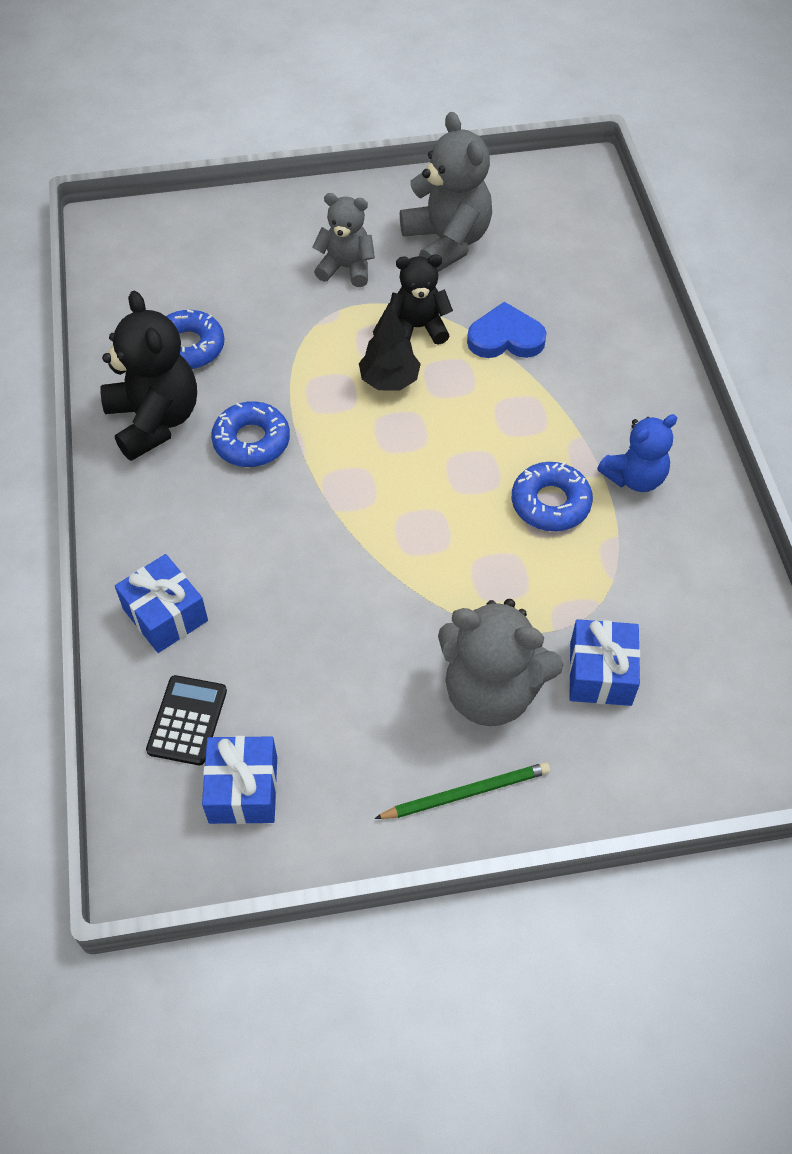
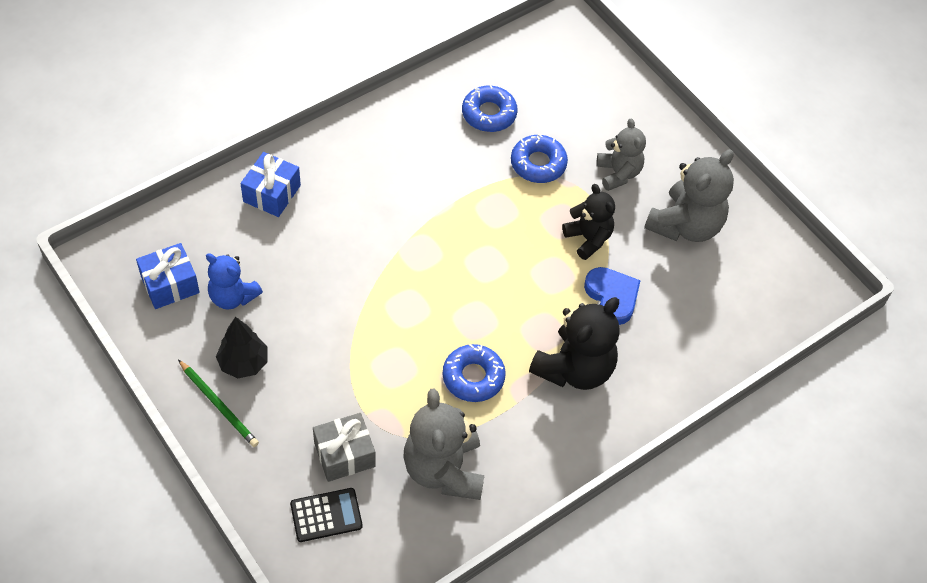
camera: 60 degrees right, 0 degrees up
(154, 420) = (417, 123): black teddy bear -> black teddy bear (574, 368)
(187, 720) = (203, 236): black calculator -> black calculator (326, 515)
(251, 441) = (429, 182): blue donut -> blue donut (538, 164)
(389, 381) = (527, 240): black tree -> black tree (243, 363)
(491, 691) = (299, 393): grey teddy bear -> grey teddy bear (444, 469)
(600, 673) = (344, 454): blue gift -> grey gift
(634, 477) = (526, 424): blue teddy bear -> blue teddy bear (233, 296)

